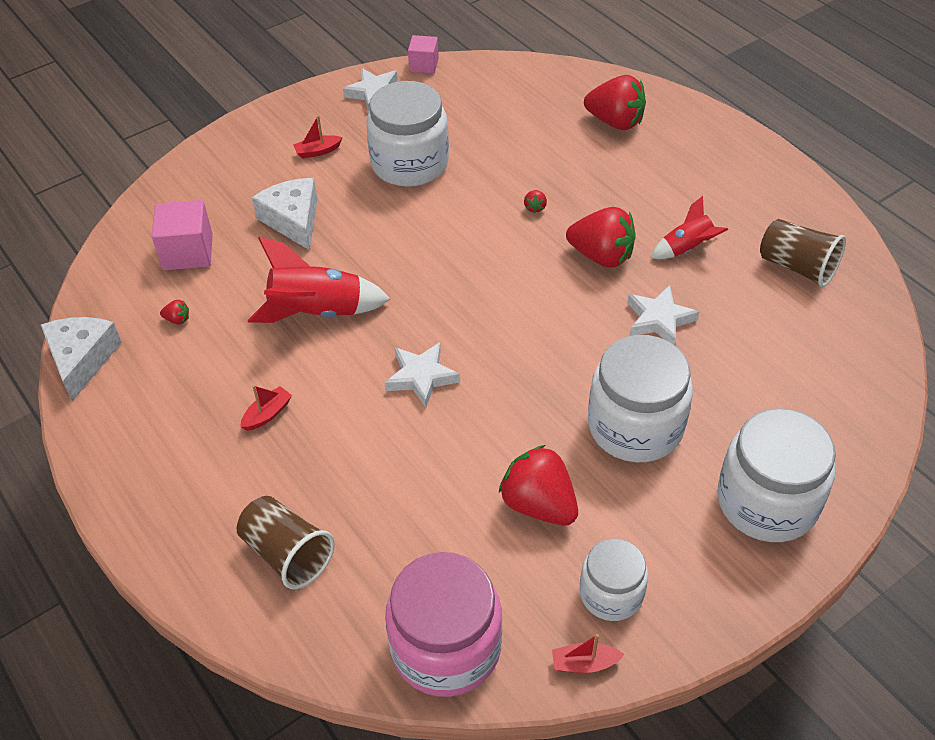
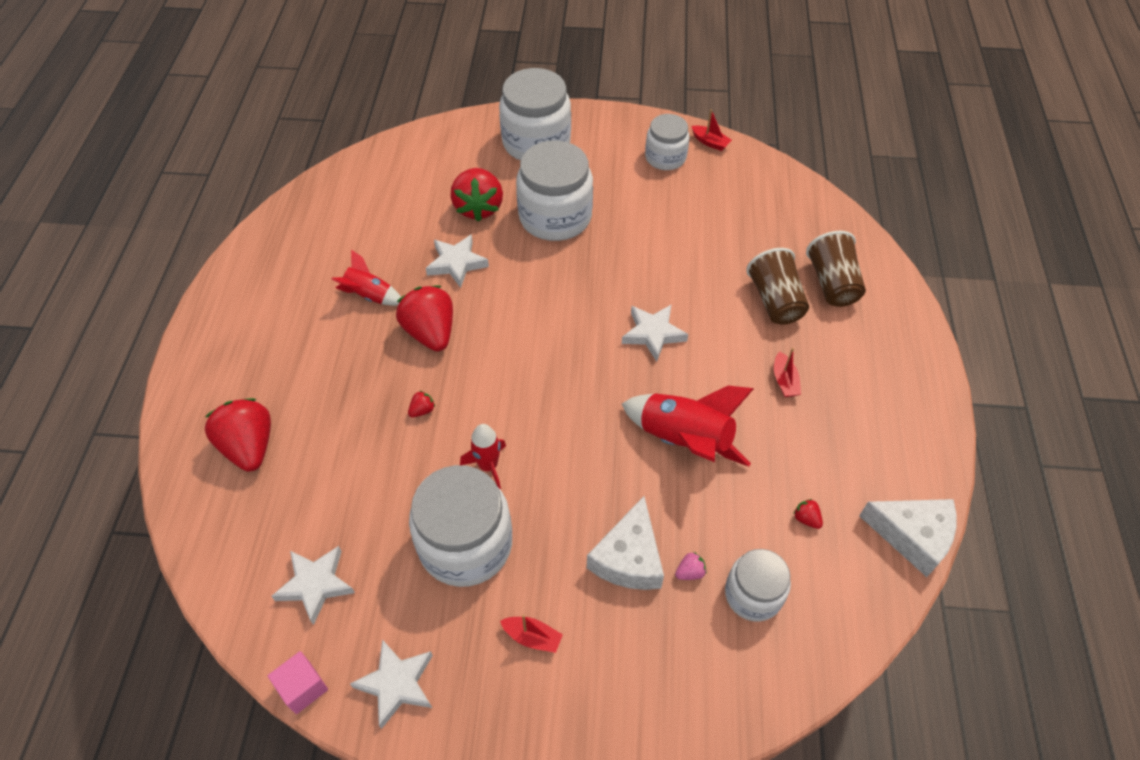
camera: 140 degrees left, 5 degrees up
(82, 359) = (912, 536): white cheese -> white cheese turned 105 degrees counterclockwise
(188, 252) = (753, 594): pink cube -> white jar
(243, 238) = (690, 572): none -> pink strawberry
(267, 414) = (784, 381): red boat -> red boat turned 90 degrees counterclockwise
(446, 207) = (488, 466): none -> red rocket
(446, 647) = (775, 188): pink jar -> none
(475, 98) = (315, 584): none -> white star
(539, 504) = (658, 215): red strawberry -> red strawberry (478, 208)
(797, 267) = (326, 234): brown cup -> brown cup (775, 301)

